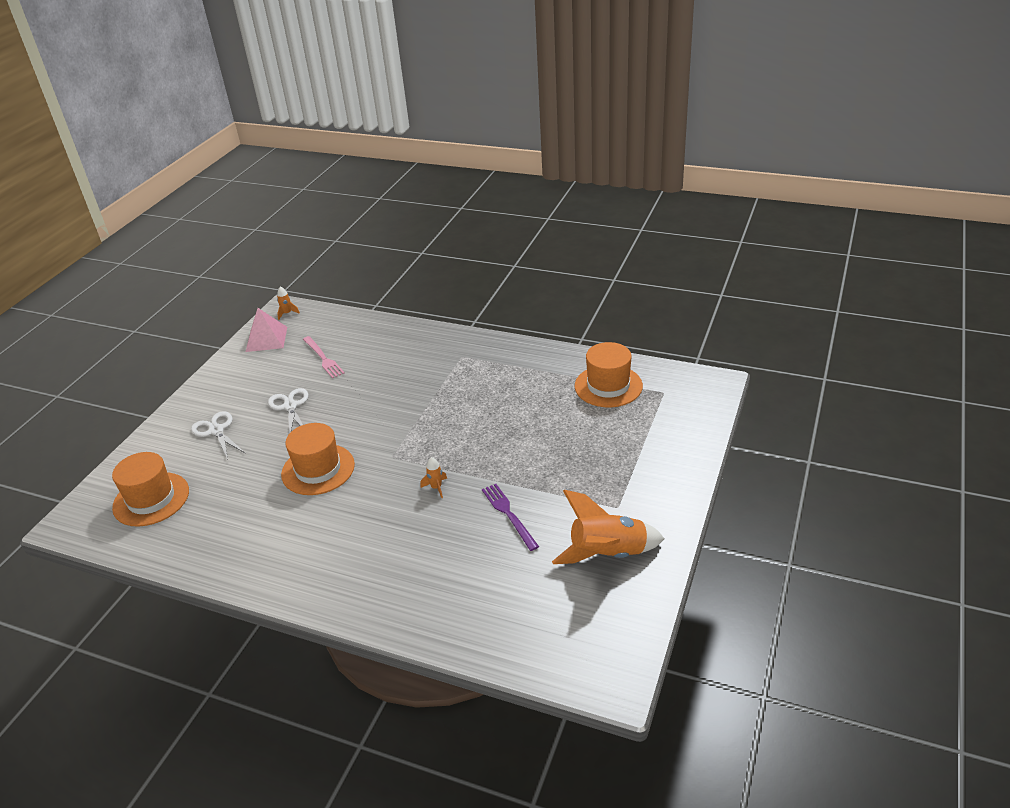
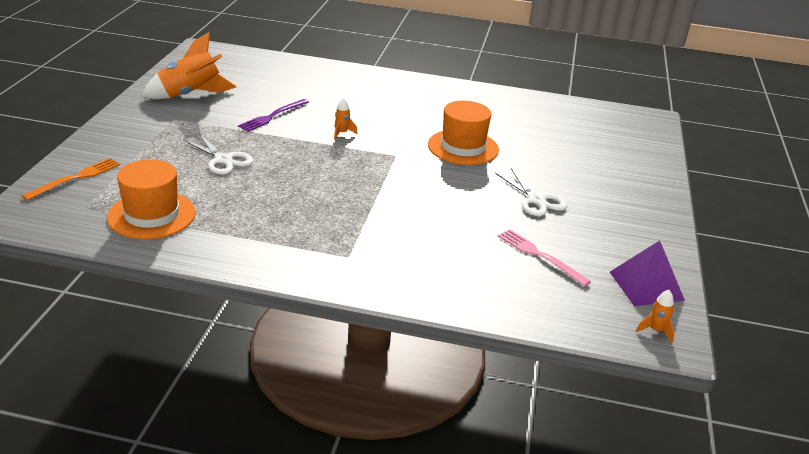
camera: 165 degrees right, 5 degrees down
(151, 499) = (600, 131): orange hat -> none
(216, 431) = (597, 179): white scissors -> white scissors (223, 160)
(266, 339) = (646, 286): pink pyramid -> purple pyramid
(509, 514) = (272, 116): purple fork -> purple fork turned 75 degrees clockwise
(684, 421) = (76, 178): none -> orange fork

